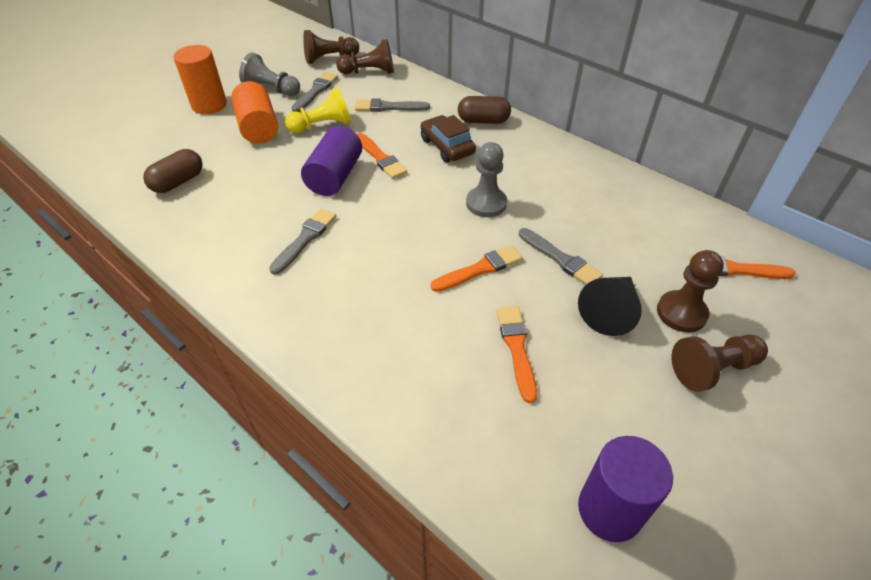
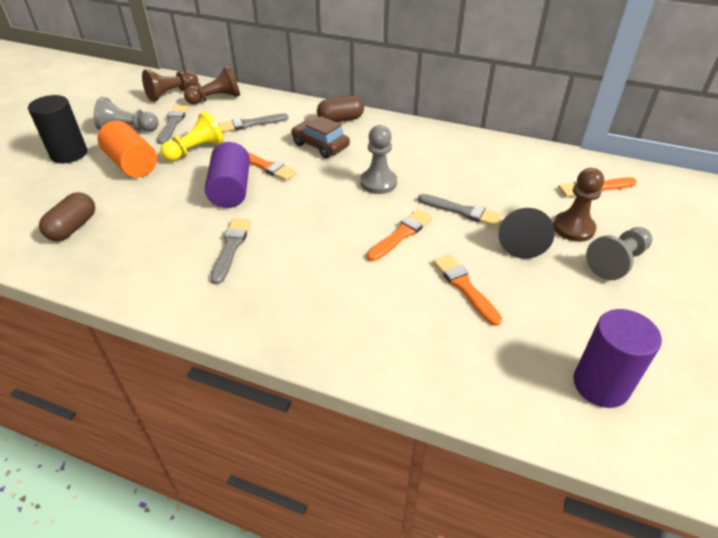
camera: 20 degrees left, 5 degrees down
(209, 105) = (69, 154): orange cylinder -> black cylinder
(713, 369) = (617, 262): brown pawn -> grey pawn

